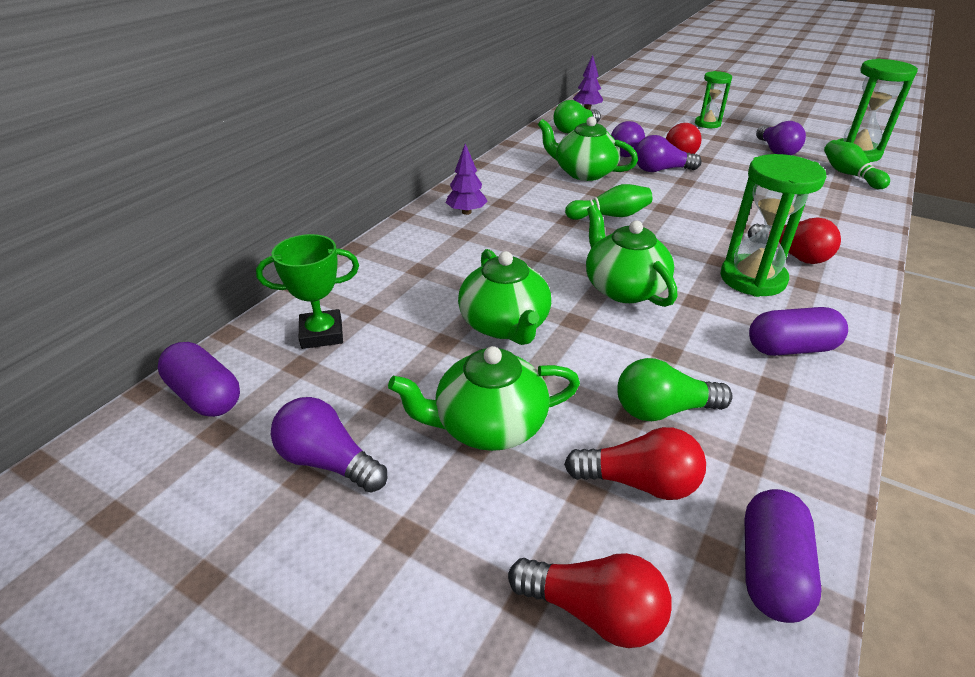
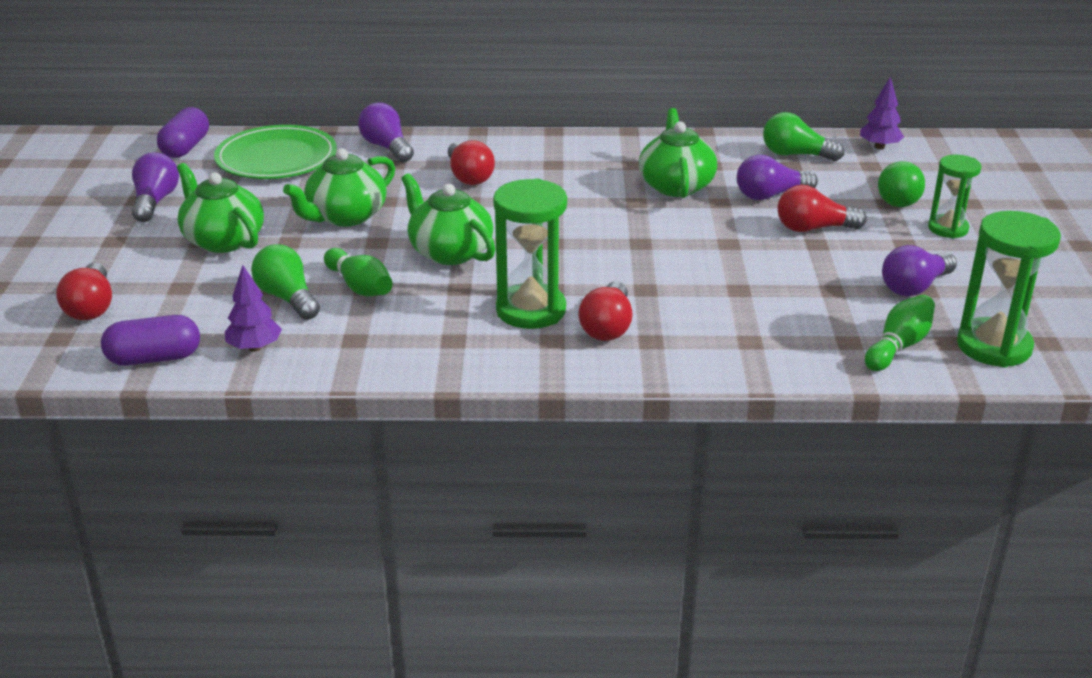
camera: 60 degrees right, 5 degrees down
(322, 334) = (276, 158): green trophy -> green plate
(466, 212) = (514, 154): purple tree -> purple tree (254, 347)
(610, 216) = (587, 219): green bowling pin -> green bowling pin (359, 286)
(623, 288) = (449, 252): green teapot -> green teapot turned 75 degrees counterclockwise
(639, 482) = (203, 302): red light bulb -> red light bulb (469, 176)
(658, 123) = (898, 198): none -> green light bulb
(661, 170) = (742, 224): purple light bulb -> purple light bulb (386, 147)
(790, 348) = (420, 342): purple capsule -> none

